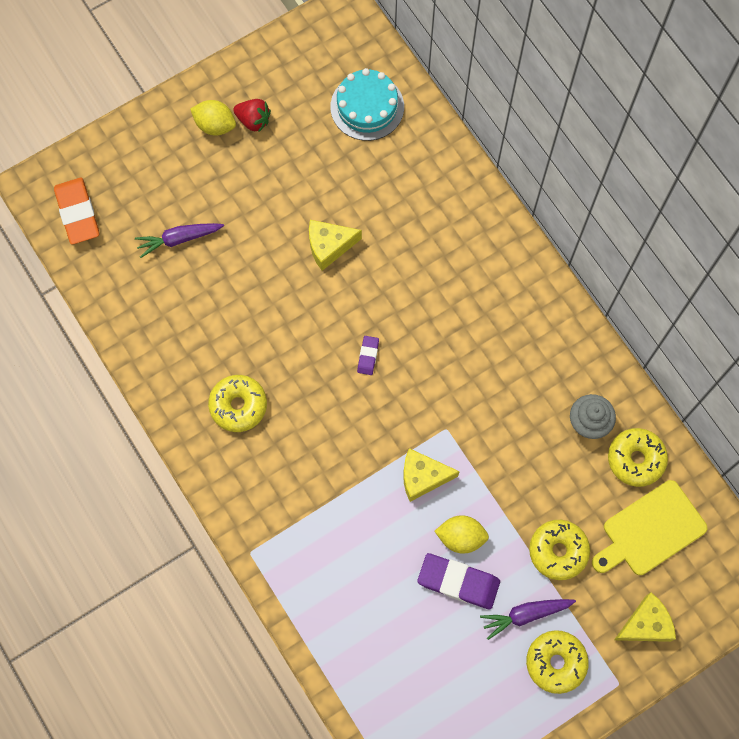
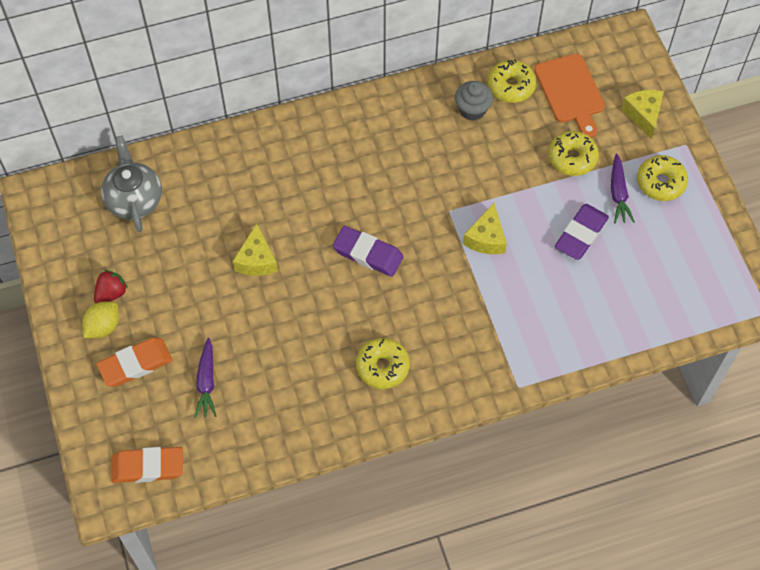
camera: 75 degrees left, 10 degrees down
(182, 168) = (135, 364): none -> orange eraser
(367, 107) = (134, 199): turquoise cake -> grey teapot
(368, 356) = (368, 254): purple eraser -> purple eraser, size x1.99
(461, 537) = (544, 223): yellow lemon -> none
(650, 530) = (570, 92): yellow cutting board -> orange cutting board

